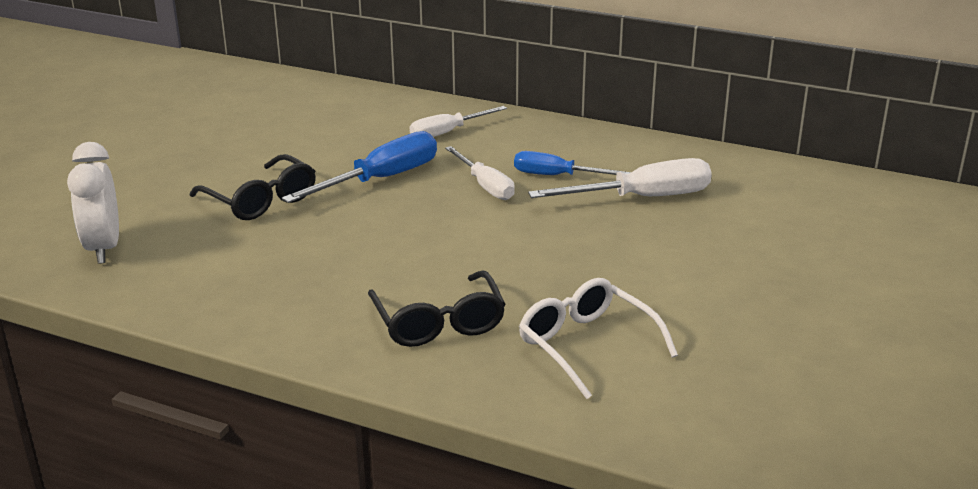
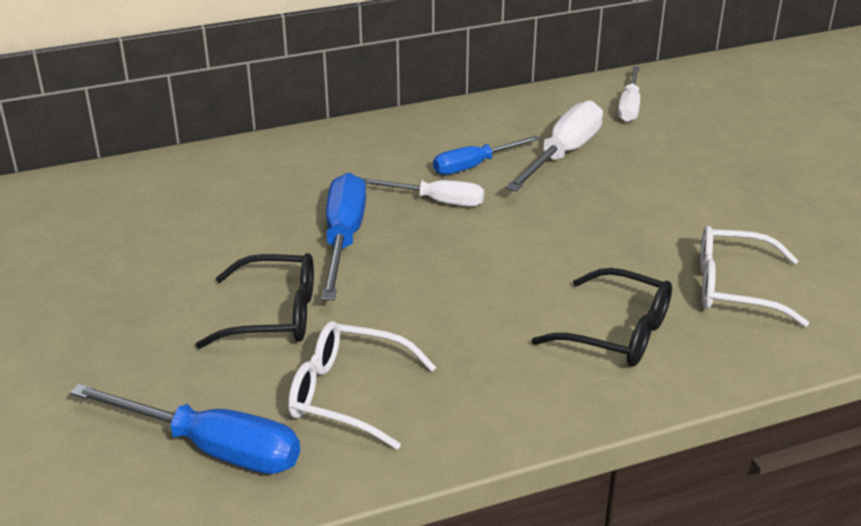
camera: 45 degrees left, 5 degrees up
(103, 248) = (212, 448): white clock -> blue screwdriver
(215, 262) = (347, 394): none -> white glasses
(447, 132) = (318, 169): white screwdriver -> white screwdriver (629, 107)

